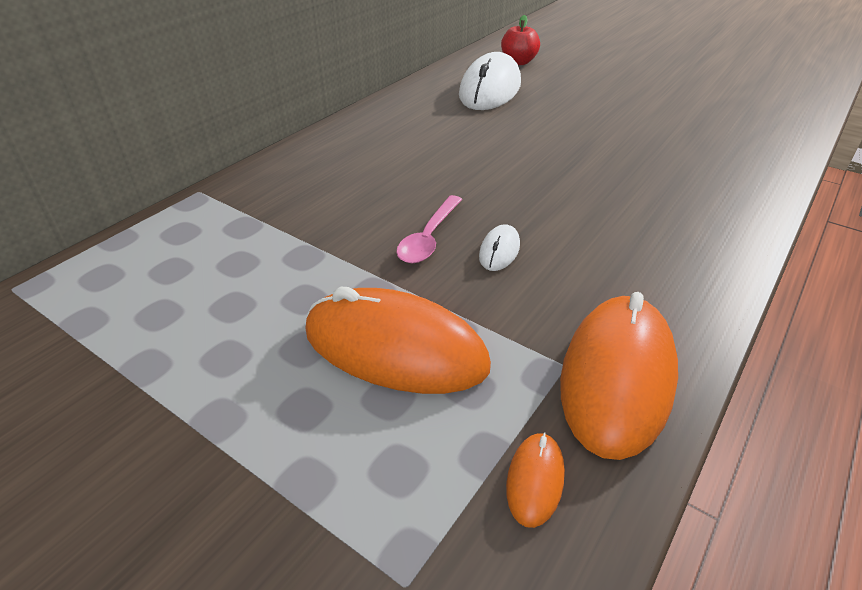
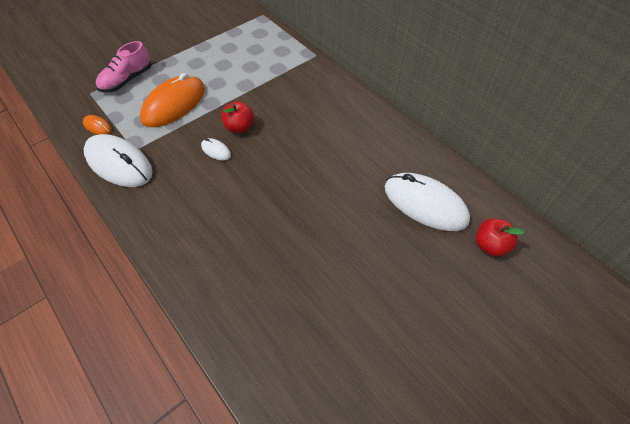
camera: 105 degrees right, 15 degrees up
(319, 496) = (127, 80): none -> pink shoe
(429, 238) = (239, 127): pink spoon -> red apple
(617, 377) = (119, 163): orange mouse -> white mouse

